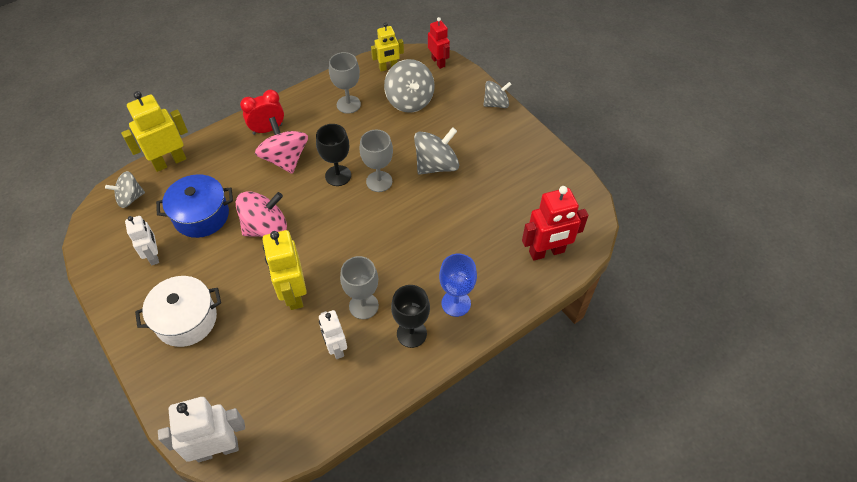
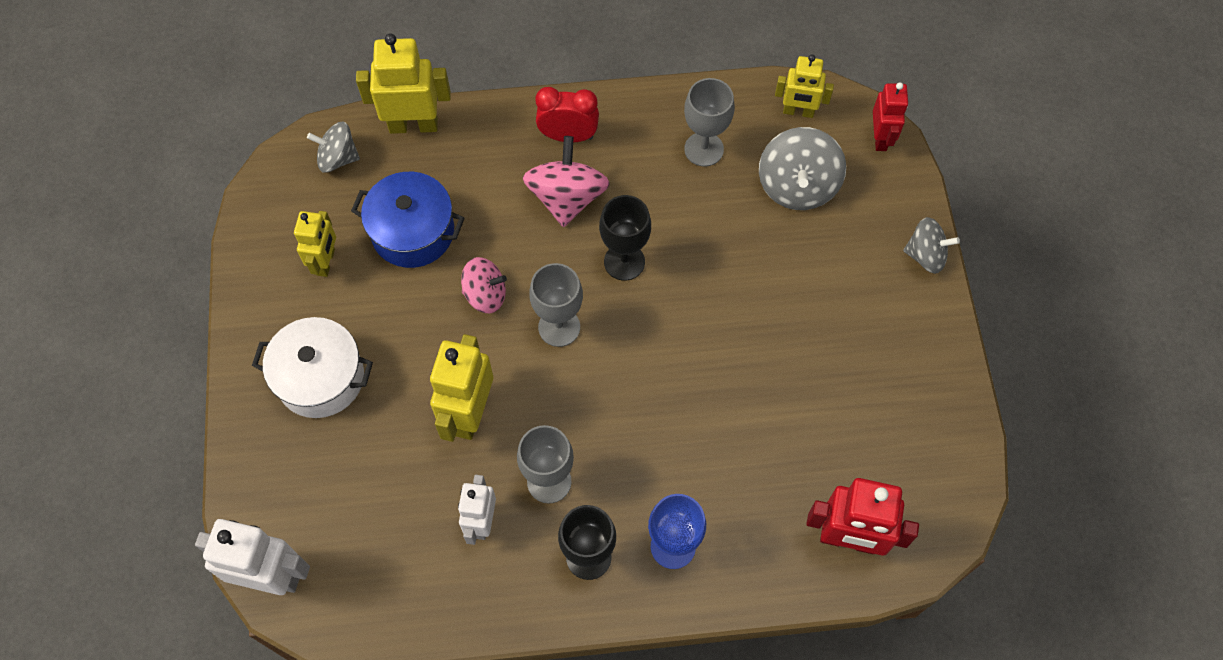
camera: 30 degrees right, 10 degrees up
(154, 255) = (326, 262): white robot -> yellow robot
(266, 228) = (485, 295): pink spinning top -> pink spinning top, size x0.65
(379, 181) = (676, 300): grey goblet -> grey goblet (559, 327)
(436, 165) = (772, 316): grey spinning top -> none

